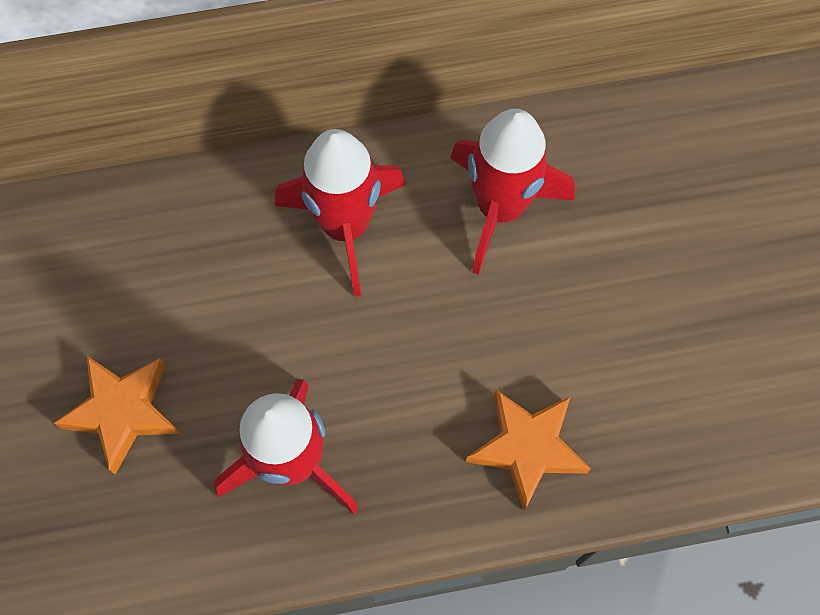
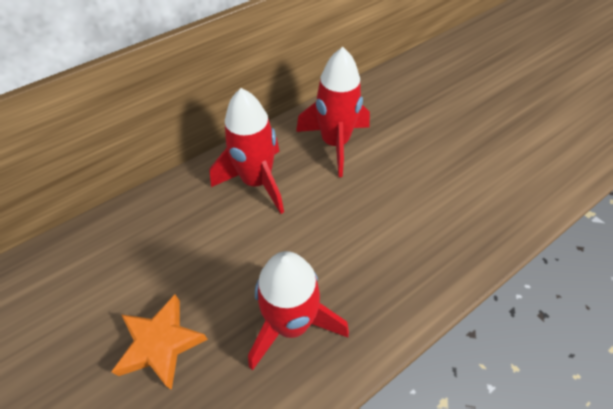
camera: 25 degrees left, 15 degrees down
(527, 448) = (424, 251): orange star -> none

